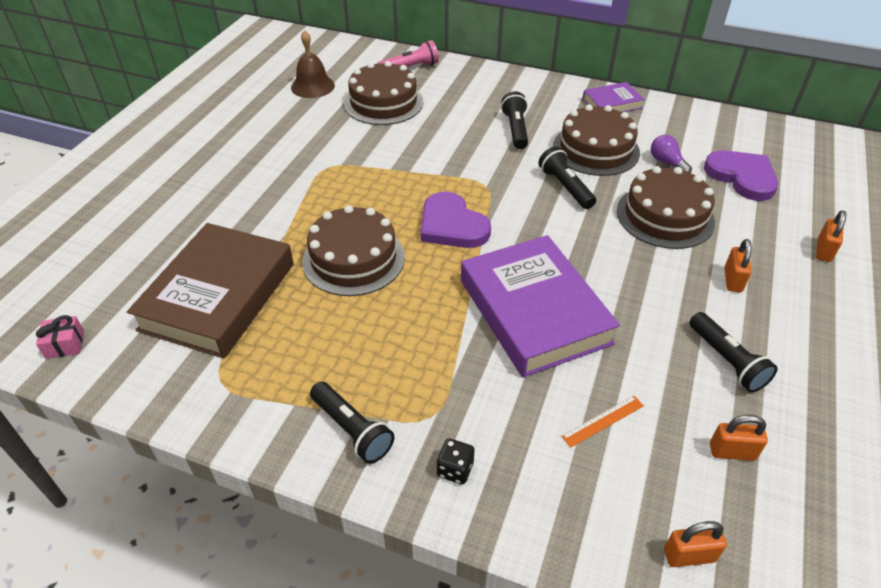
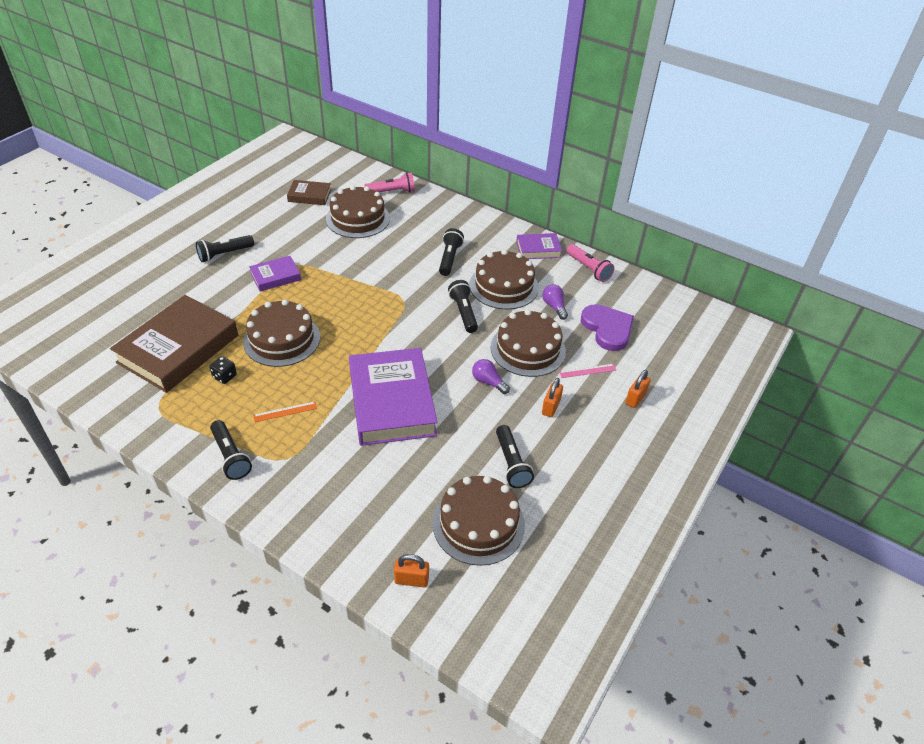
camera: 10 degrees right, 0 degrees up
(65, 344) = (67, 363): pink gift -> none
(233, 168) = (224, 254): none -> black flashlight
(311, 184) = (275, 276): none -> purple book
(312, 86) = (309, 196): brown bell -> brown book
(452, 225) = (363, 327): purple heart -> none
(455, 469) = (286, 495): black dice -> black dice (225, 376)
(603, 421) = (401, 485): orange ruler -> orange ruler (285, 412)
(640, 264) = (488, 382): none -> purple light bulb
(680, 115) = (588, 269): none -> pink flashlight
(732, 452) = (478, 524): orange padlock -> brown cake
(749, 229) = (587, 371): none -> pink ruler

